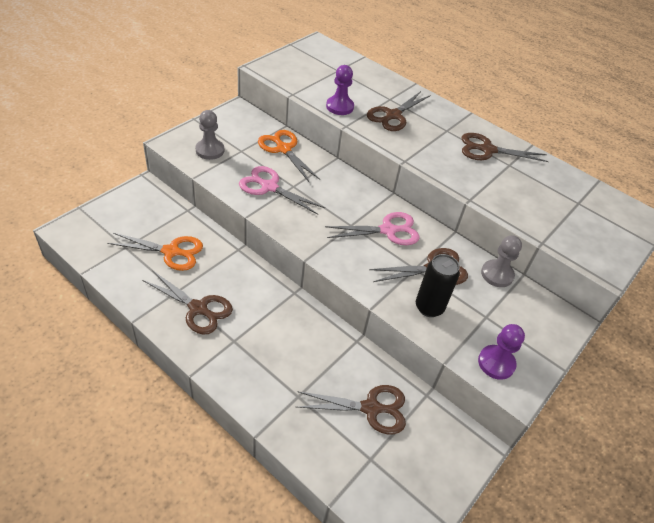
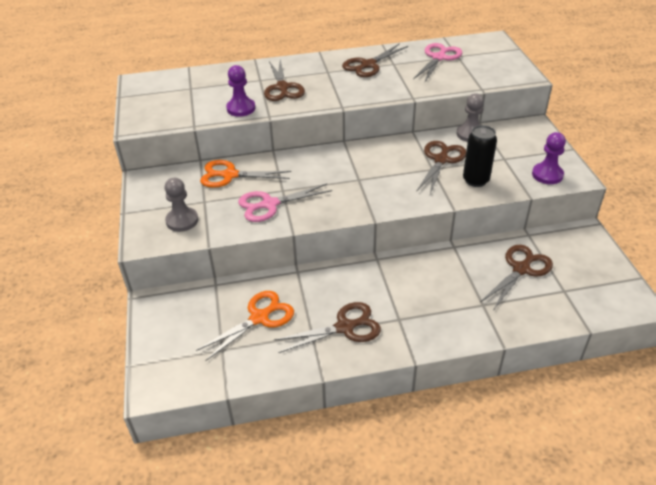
camera: 45 degrees left, 5 degrees down
(388, 230) = (382, 163): pink scissors -> pink scissors (439, 58)

